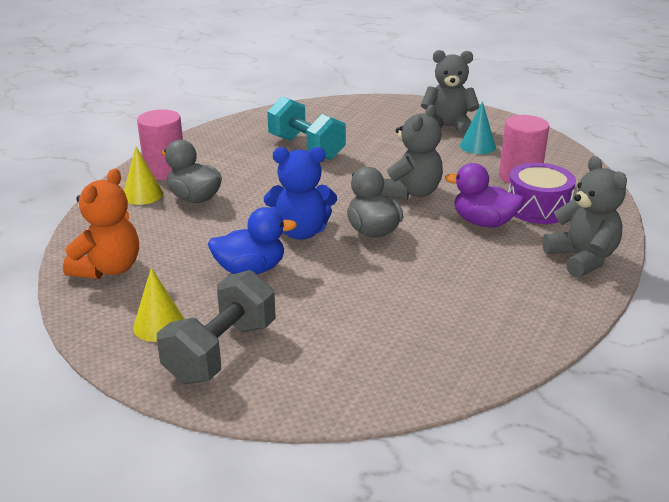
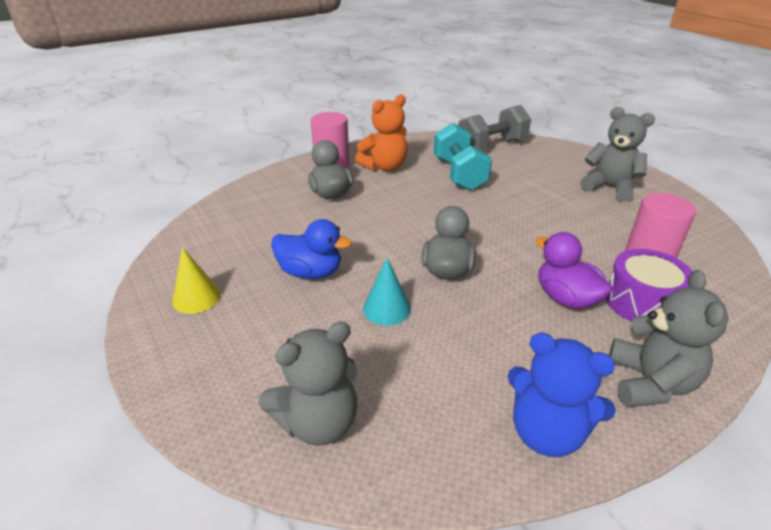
camera: 30 degrees right, 5 degrees up
(108, 269) = (214, 234): orange teddy bear -> orange teddy bear (384, 167)
(142, 195) = (297, 180): yellow cone -> none
(221, 351) = (214, 342): grey dumbbell -> grey dumbbell (491, 146)
(301, 232) = (384, 250): blue teddy bear -> blue teddy bear (546, 432)
(411, 193) = (517, 243): grey teddy bear -> grey teddy bear (318, 422)
(477, 146) = (626, 214): turquoise cone -> turquoise cone (387, 308)

